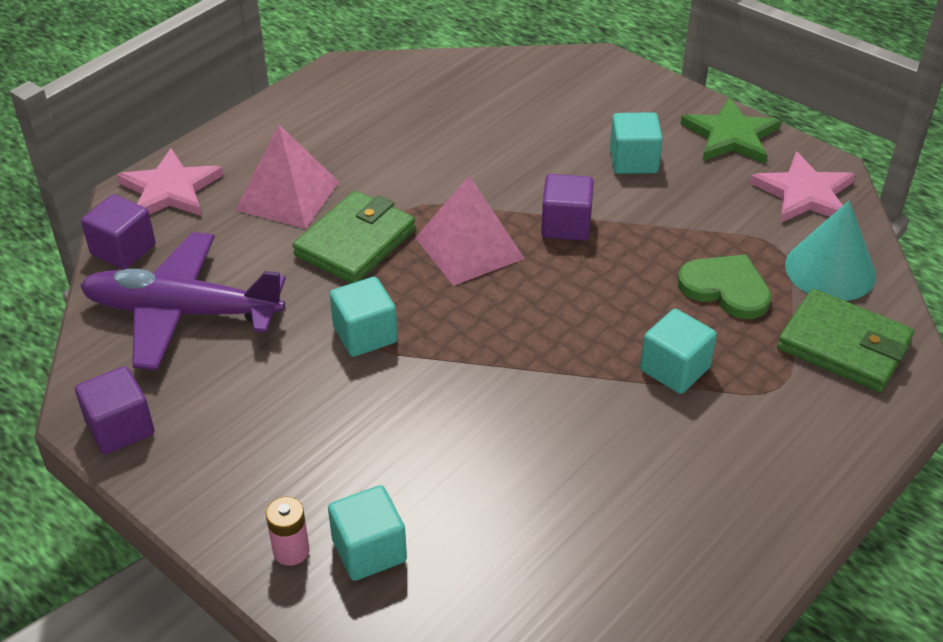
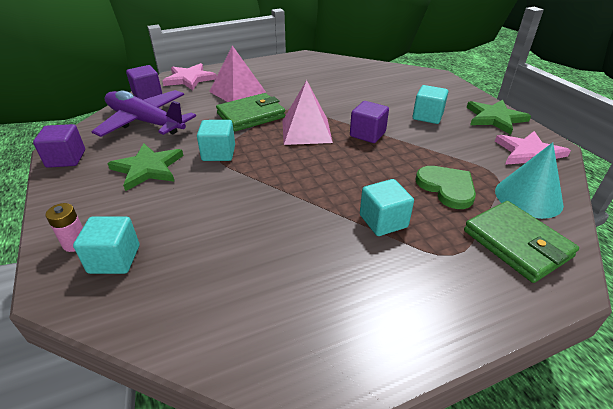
camera: 25 degrees right, 5 degrees down
(277, 399) = (148, 168): none -> green star

